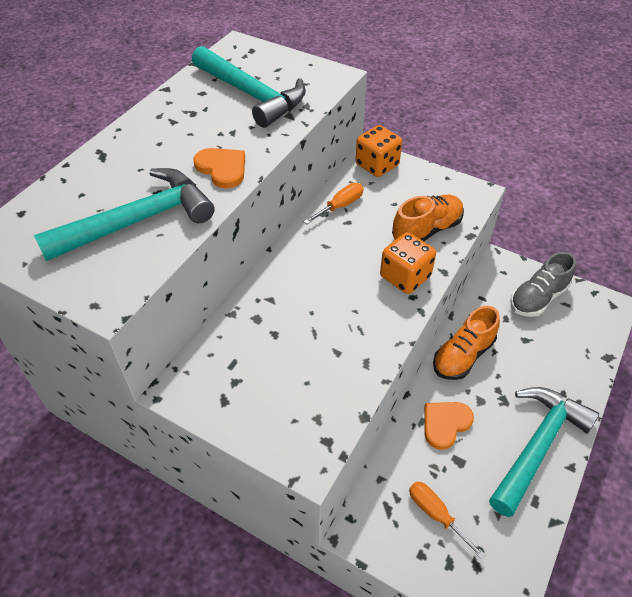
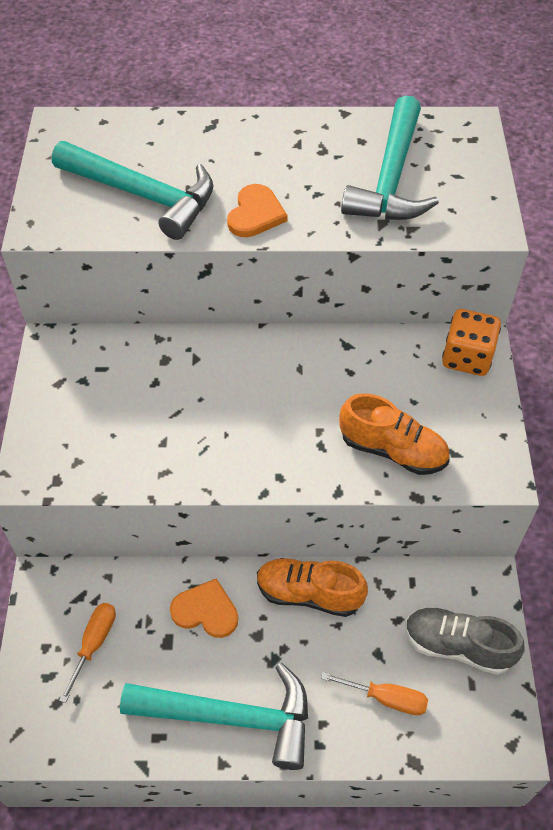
camera: 60 degrees right, 5 degrees up
(340, 206) = (370, 354): orange screwdriver -> orange screwdriver (386, 698)
(405, 277) = (304, 458): orange dice -> none

